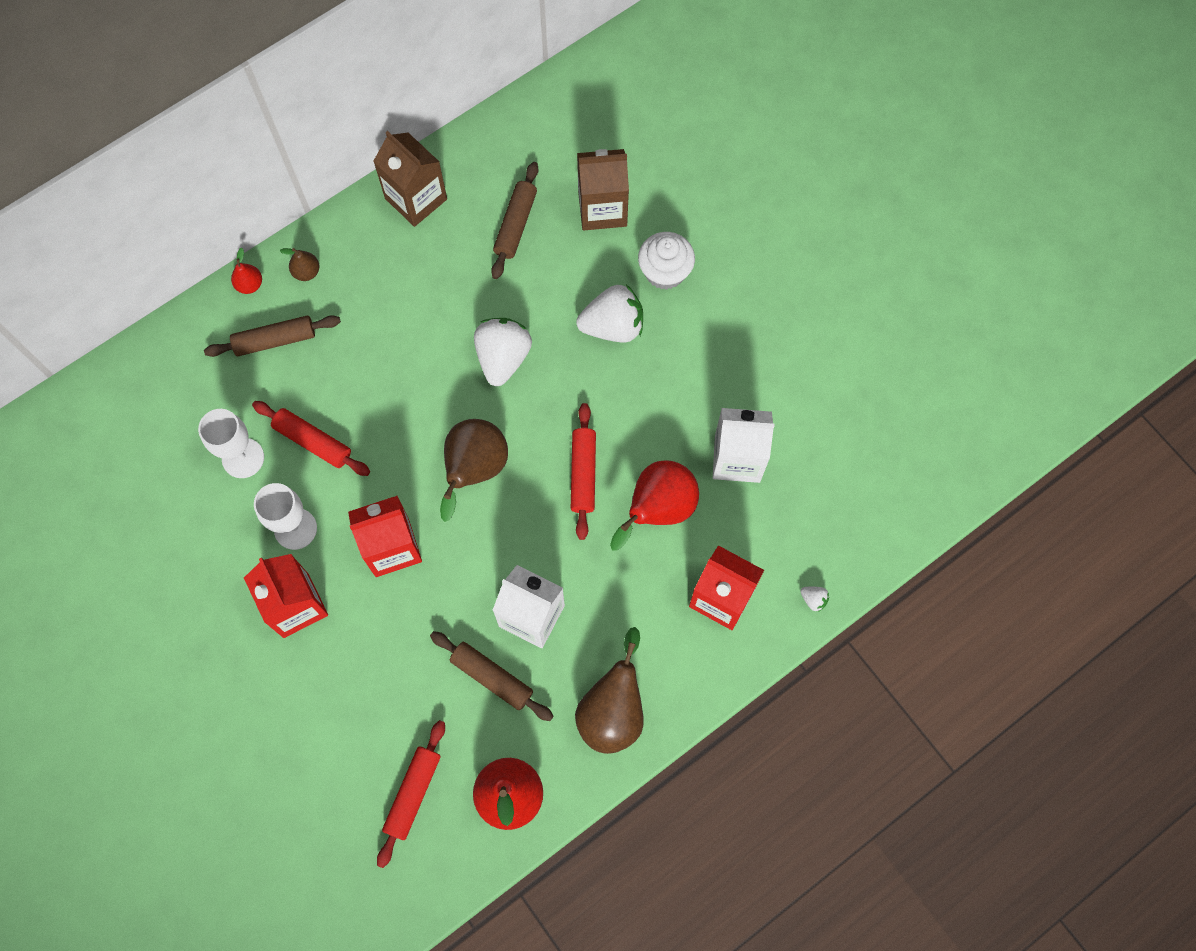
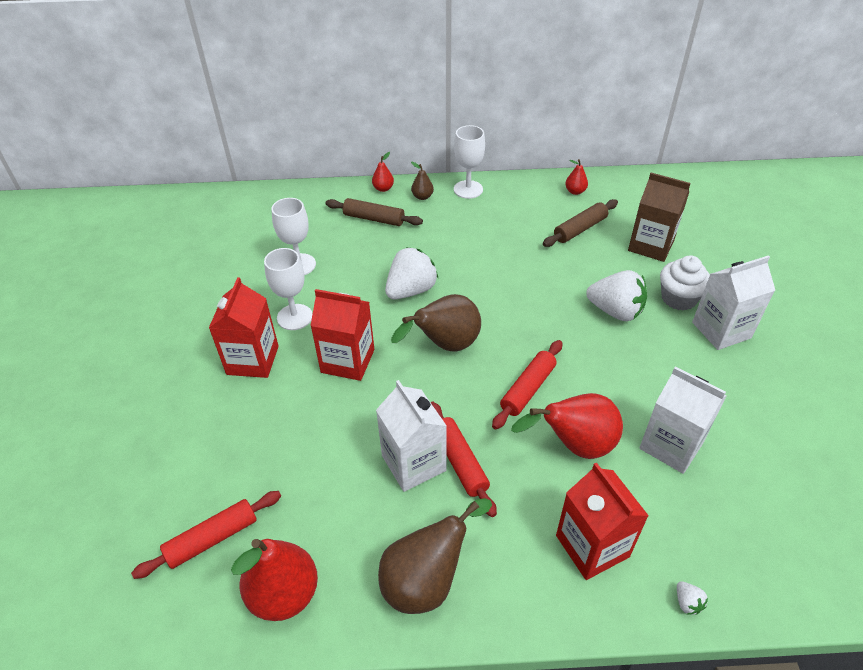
camera: 35 degrees right, 25 degrees down
(313, 442) = (350, 277): red rolling pin -> red rolling pin (460, 462)
(352, 229) = (468, 189): none -> white goblet
(416, 199) = (521, 192): brown carton -> none
(477, 164) = (575, 191): none -> red pear
(492, 677) = (346, 489): brown rolling pin -> none
(503, 358) = (517, 292): white strawberry -> white strawberry (411, 290)
(722, 292) = (721, 330): none -> white carton

